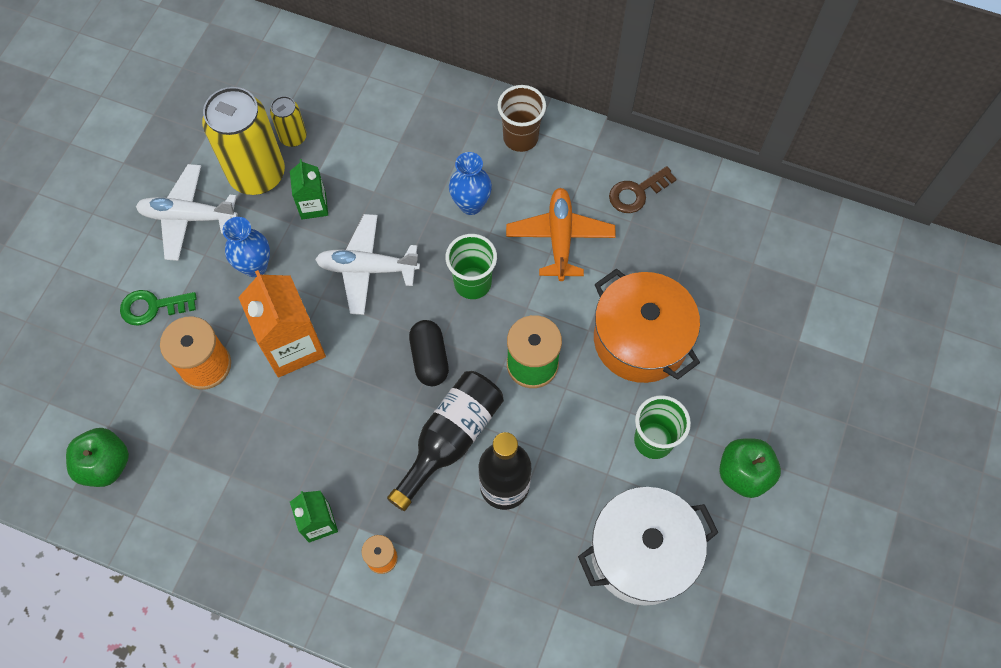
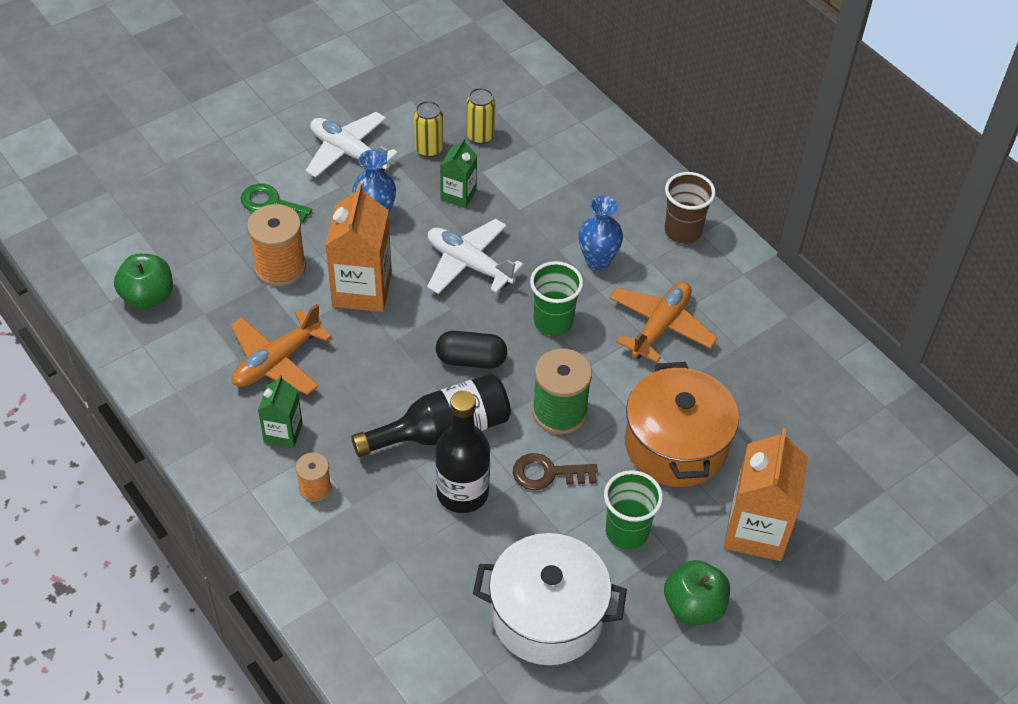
camera: 30 degrees right, 15 degrees down
(257, 174) = (429, 149): yellow can -> yellow can, size x0.48
(266, 459) = (277, 361): none -> orange plane
(429, 358) = (471, 360): black capsule -> black capsule turned 75 degrees clockwise
(636, 193) = (761, 327): brown key -> brown key (547, 473)
(747, 378) = (756, 531): none -> orange carton

